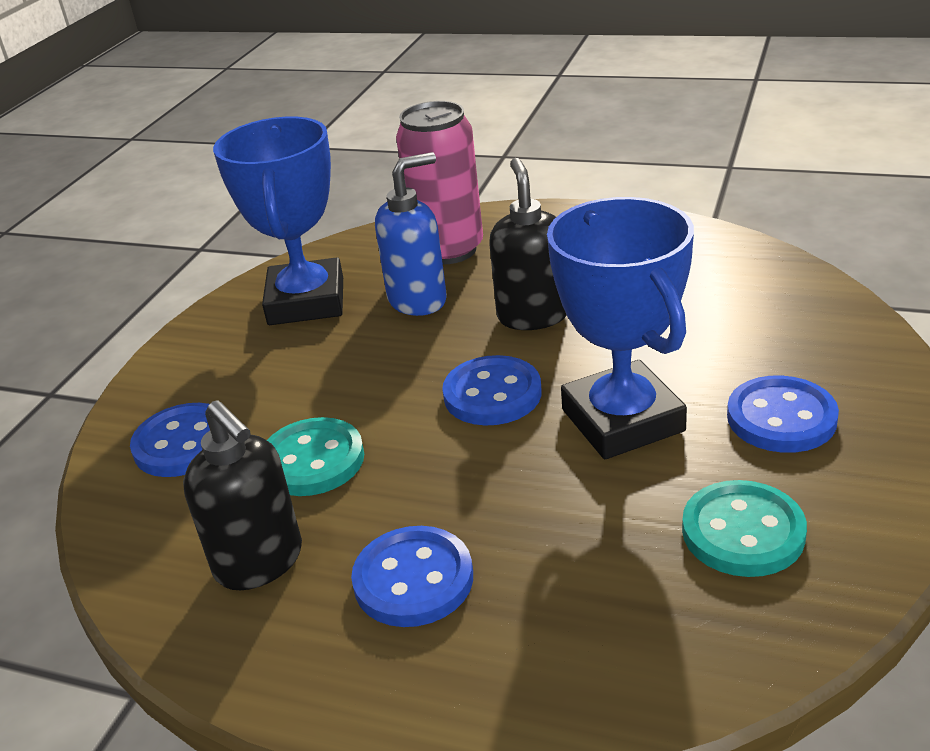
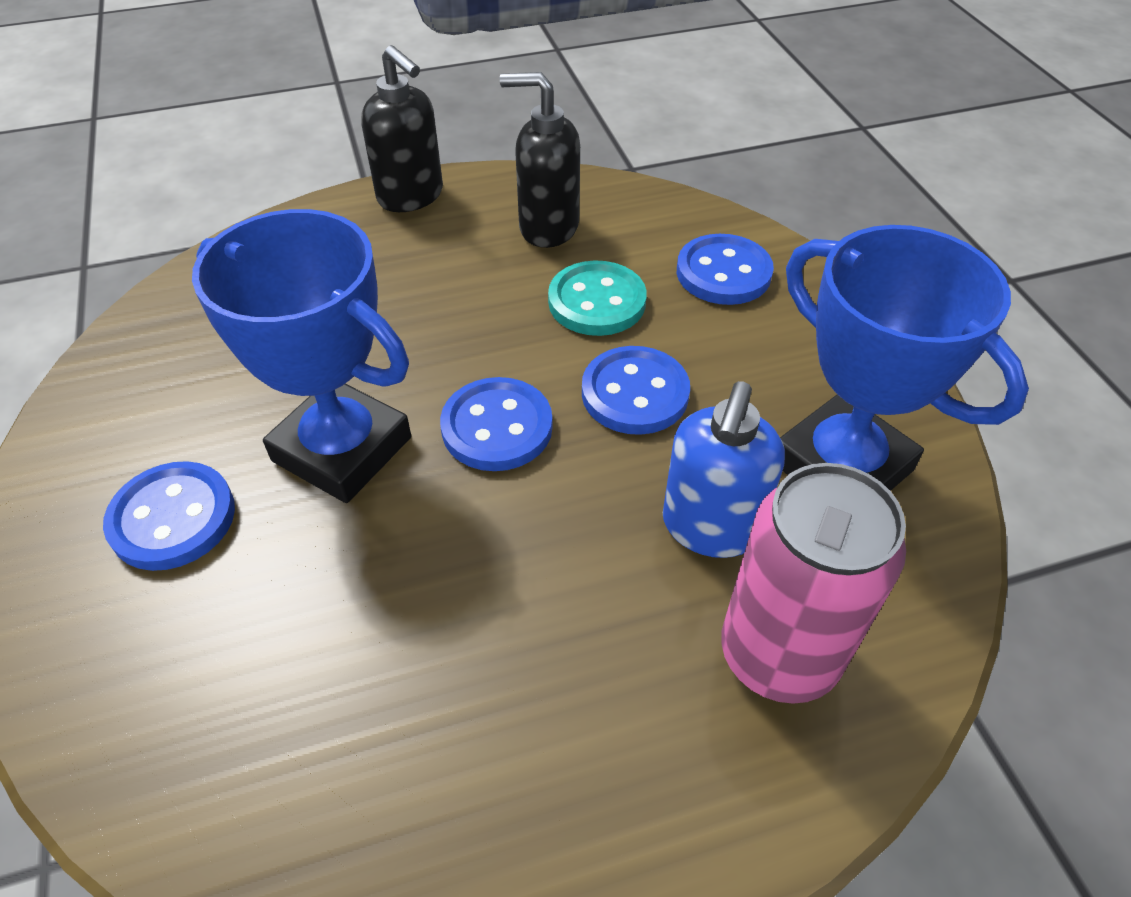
camera: 140 degrees right, 15 degrees up
(413, 579) = (428, 257): blue button -> blue button (635, 393)
(533, 315) = (541, 562): black soap dispenser -> black soap dispenser (411, 196)
(743, 532) = (188, 381): turquoise button -> none

